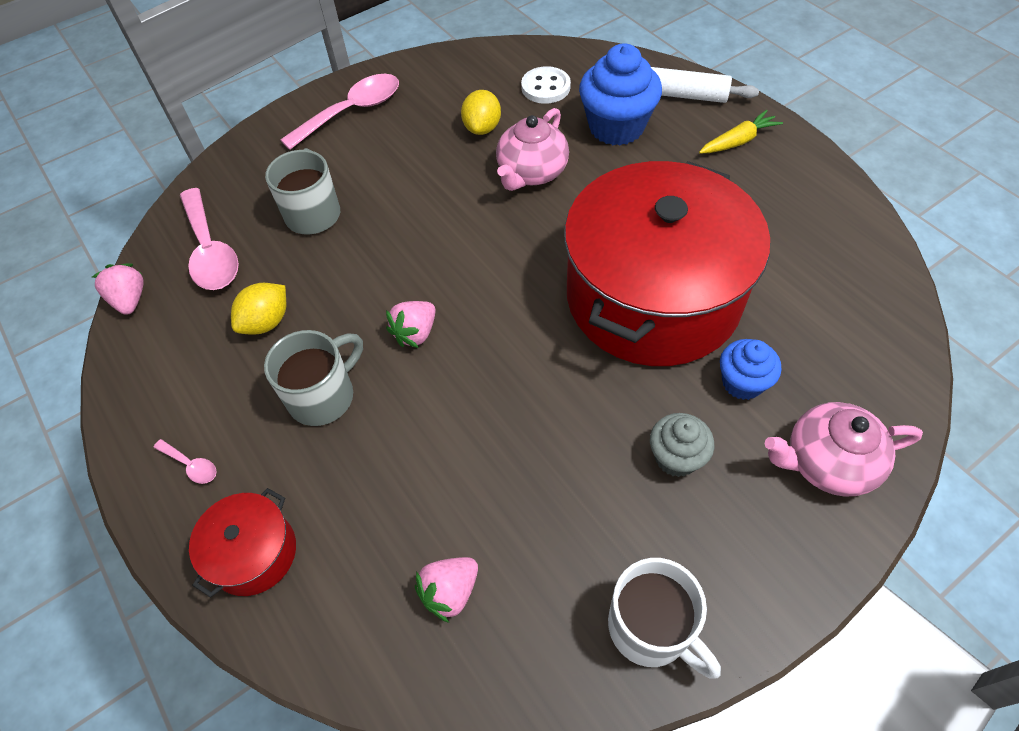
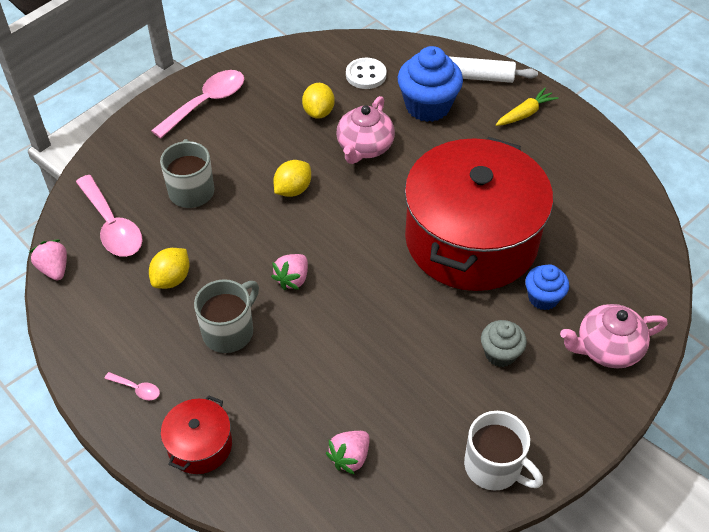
camera: 10 degrees left, 5 degrees down
(435, 219) = (293, 190): none -> yellow lemon

